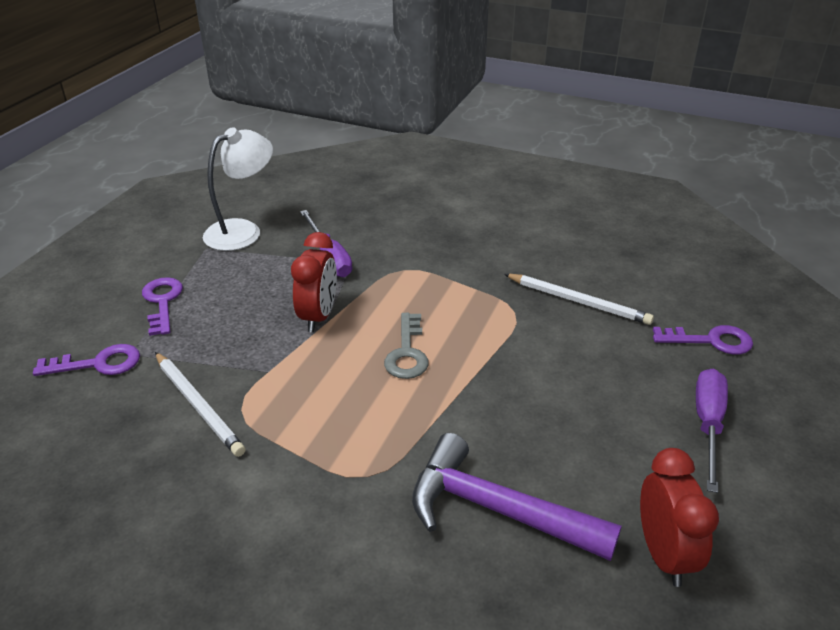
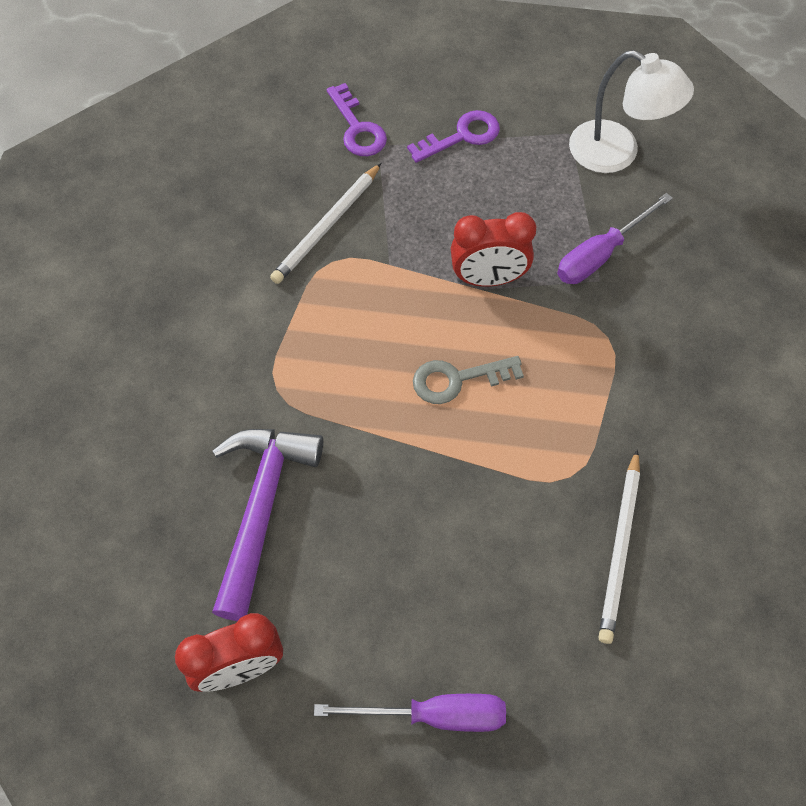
camera: 75 degrees right, 25 degrees up
(711, 341) = (596, 722): purple key -> none

